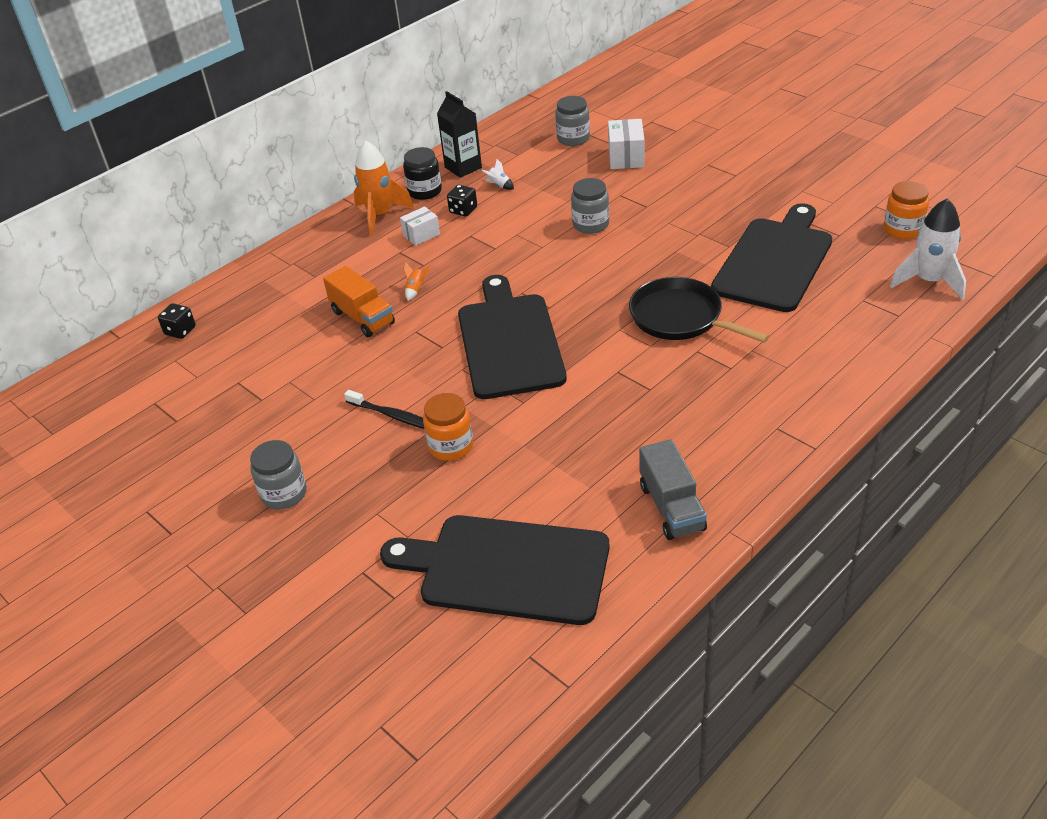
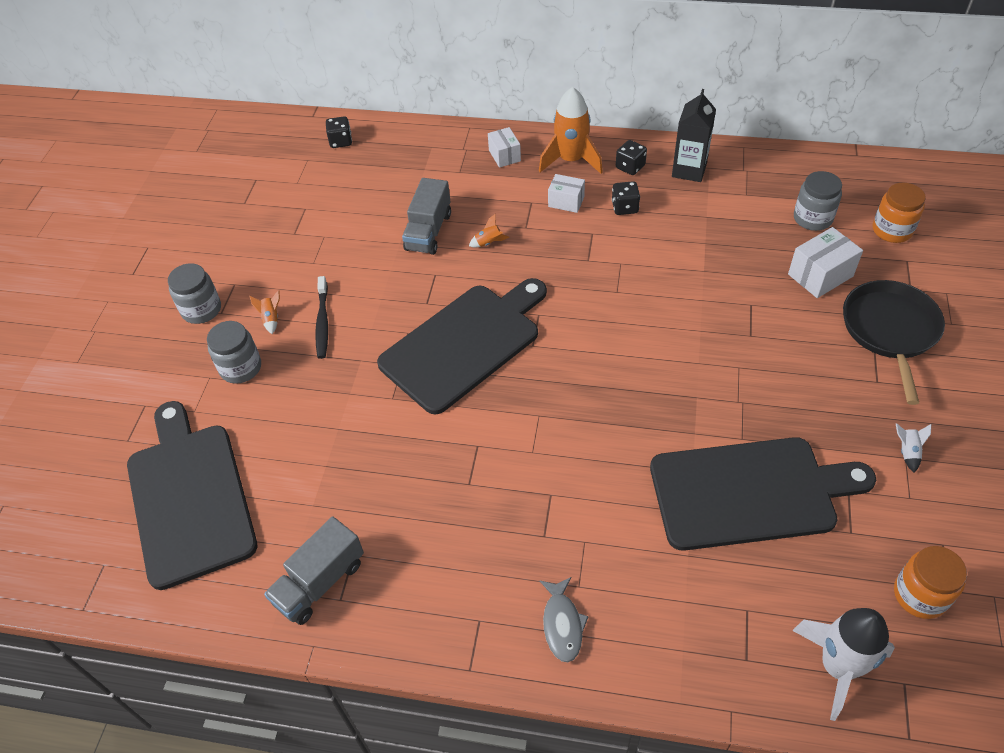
camera: 55 degrees right, 10 degrees up
(329, 246) = (504, 155): none -> white box
(351, 448) = (271, 319): none -> orange rocket
(362, 317) = (428, 231): orange truck -> grey truck
(425, 191) = (630, 167): black jar -> black dice
(451, 446) = (309, 380): orange jar -> orange jar (892, 230)
(499, 185) = (684, 209): white rocket -> white rocket (907, 452)
(591, 224) = (682, 308): grey jar -> grey jar (241, 368)
(680, 317) = (591, 454): black pan -> black pan (890, 330)
(812, 387) = (562, 624): none -> grey fish

